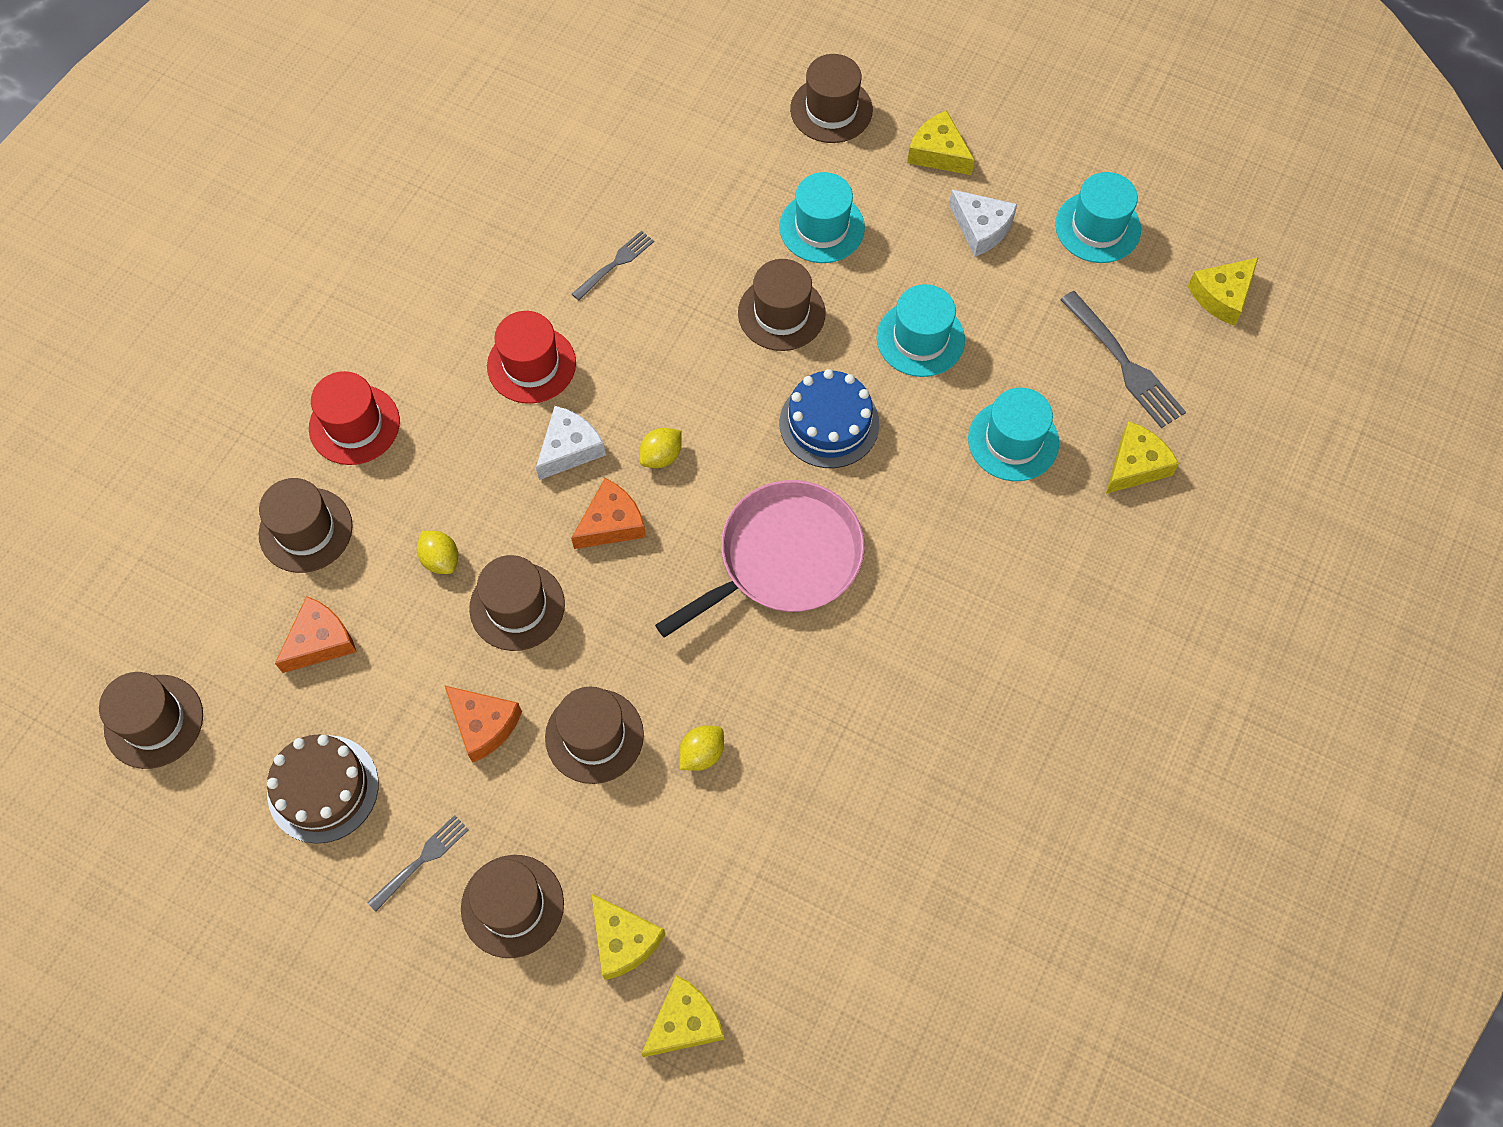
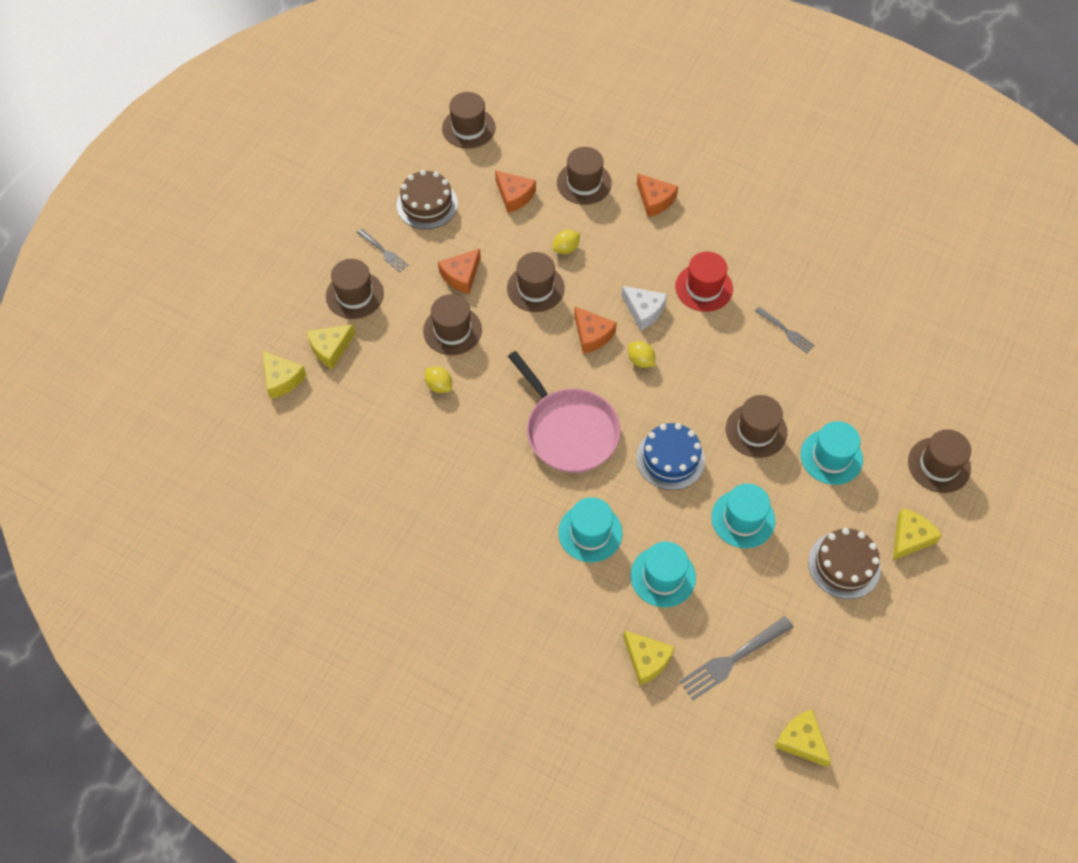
camera: 90 degrees right, 5 degrees down
(354, 425) = (655, 200): red hat -> orange cheese
(981, 228) = (844, 565): white cheese -> brown cake
(1097, 227) = (855, 650): turquoise hat -> turquoise hat (590, 532)

